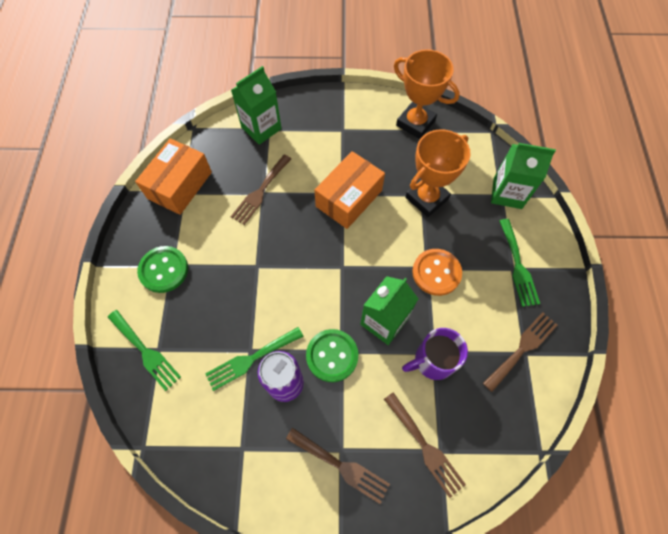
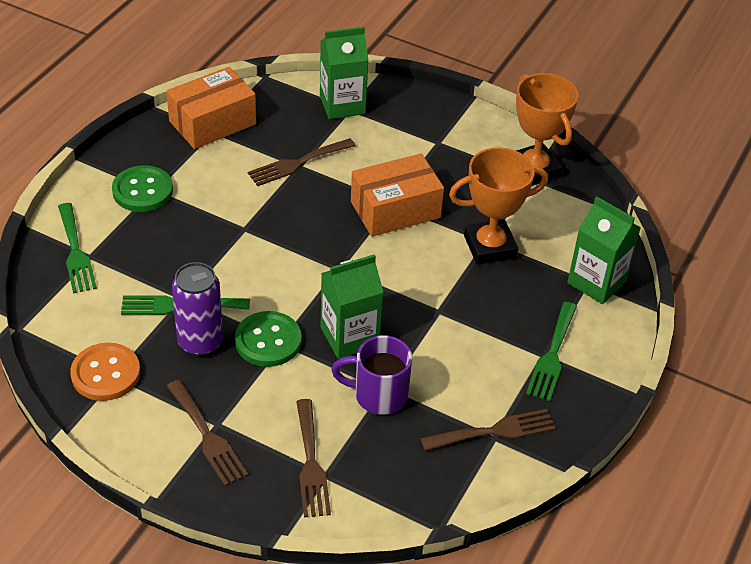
camera: 25 degrees right, 20 degrees down
(436, 272) = (446, 319): orange button -> orange button (105, 373)

